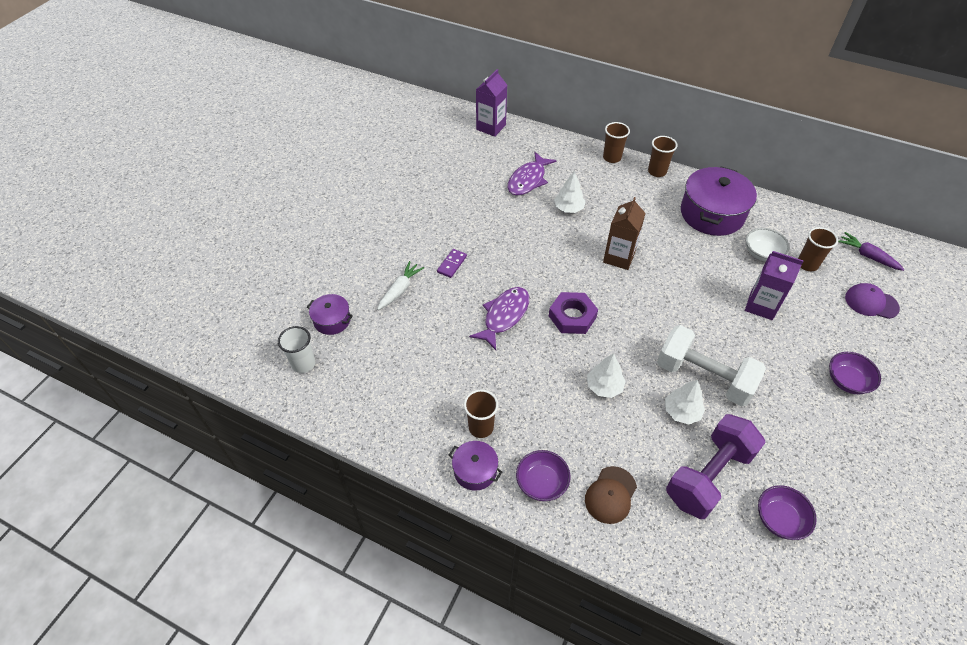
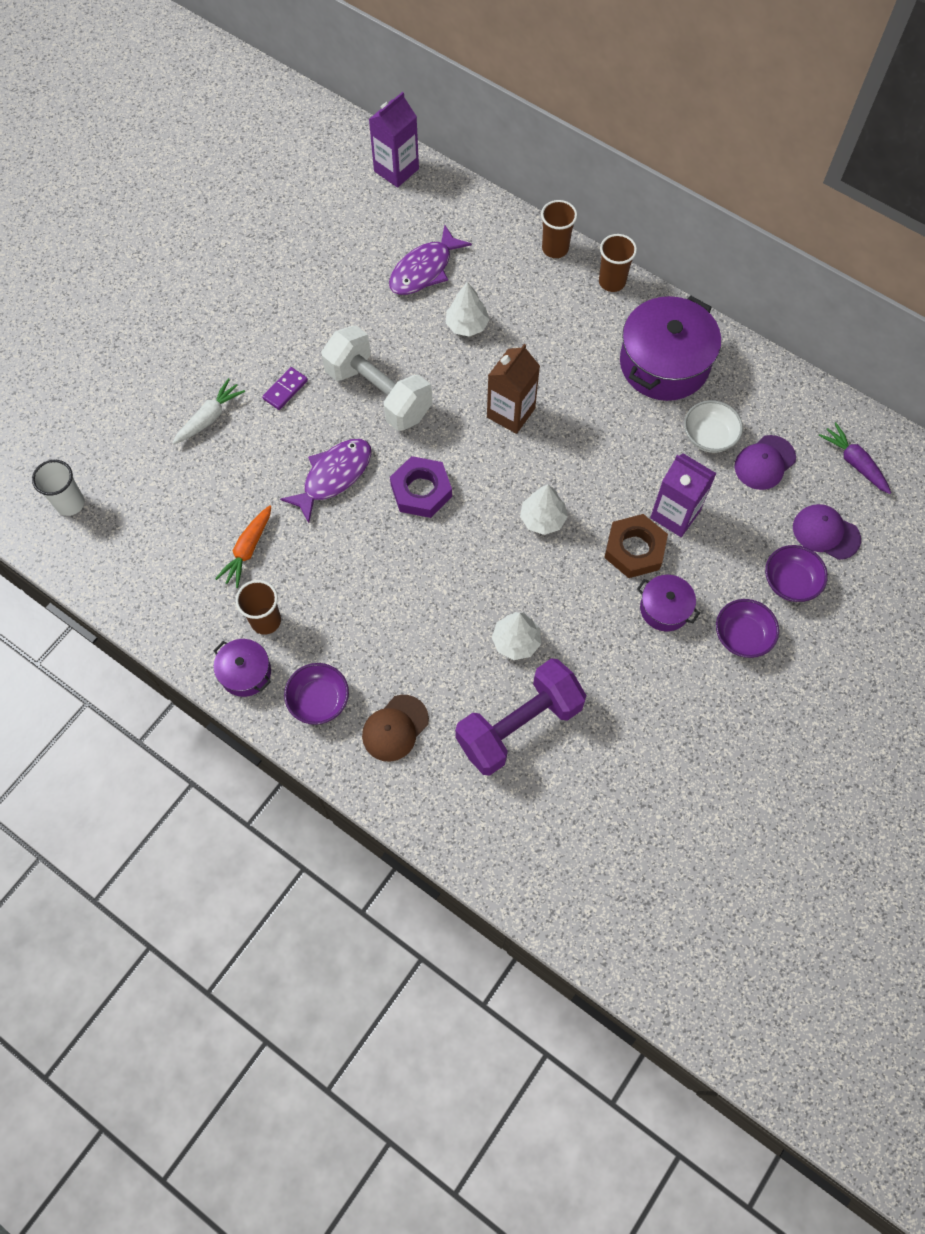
camera: 10 degrees right, 15 degrees up
(332, 320) = (115, 448): purple pot -> purple pot (664, 608)
(452, 377) = (248, 550): none -> orange carrot
(604, 386) = (431, 593): white tree -> white tree (542, 519)
(703, 377) = (560, 601): white dumbbell -> white dumbbell (378, 393)
(742, 333) = (634, 549): none -> brown nut
(779, 519) = (583, 790): purple bowl -> purple bowl (790, 582)
(807, 264) = (764, 463): brown cup -> purple cap

